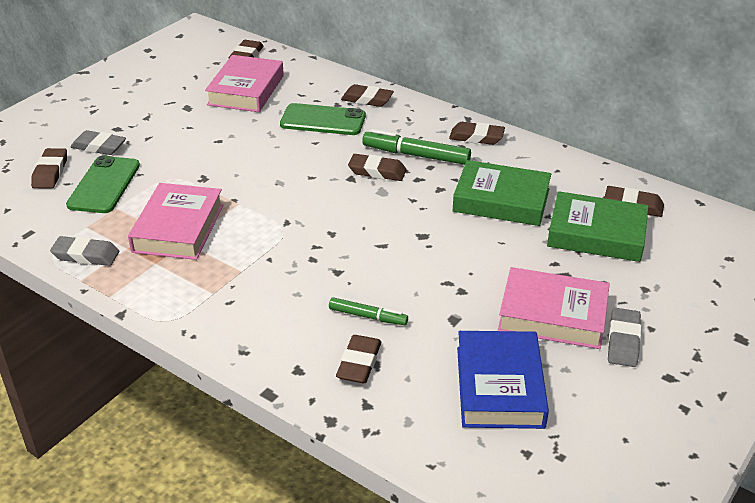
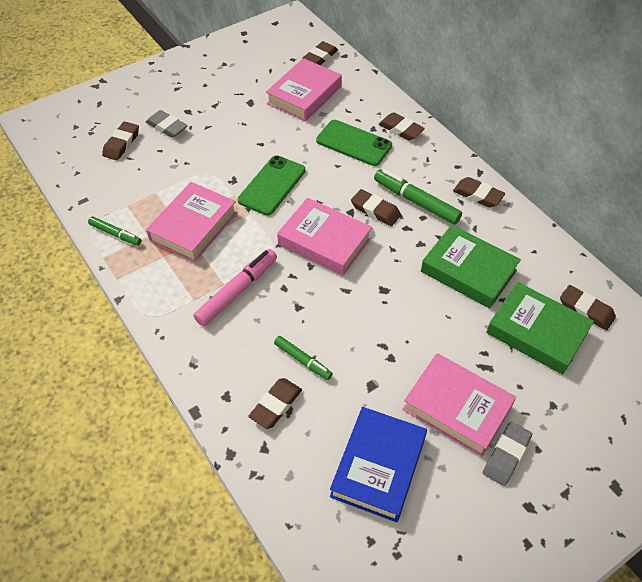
camera: 20 degrees right, 15 degrees up
(86, 255) = (115, 234): grey eraser -> green marker
(104, 185) = (155, 167): green phone -> green phone (272, 185)
(260, 274) = (237, 291): none -> pink marker
(336, 209) = (324, 241): none -> pink book

